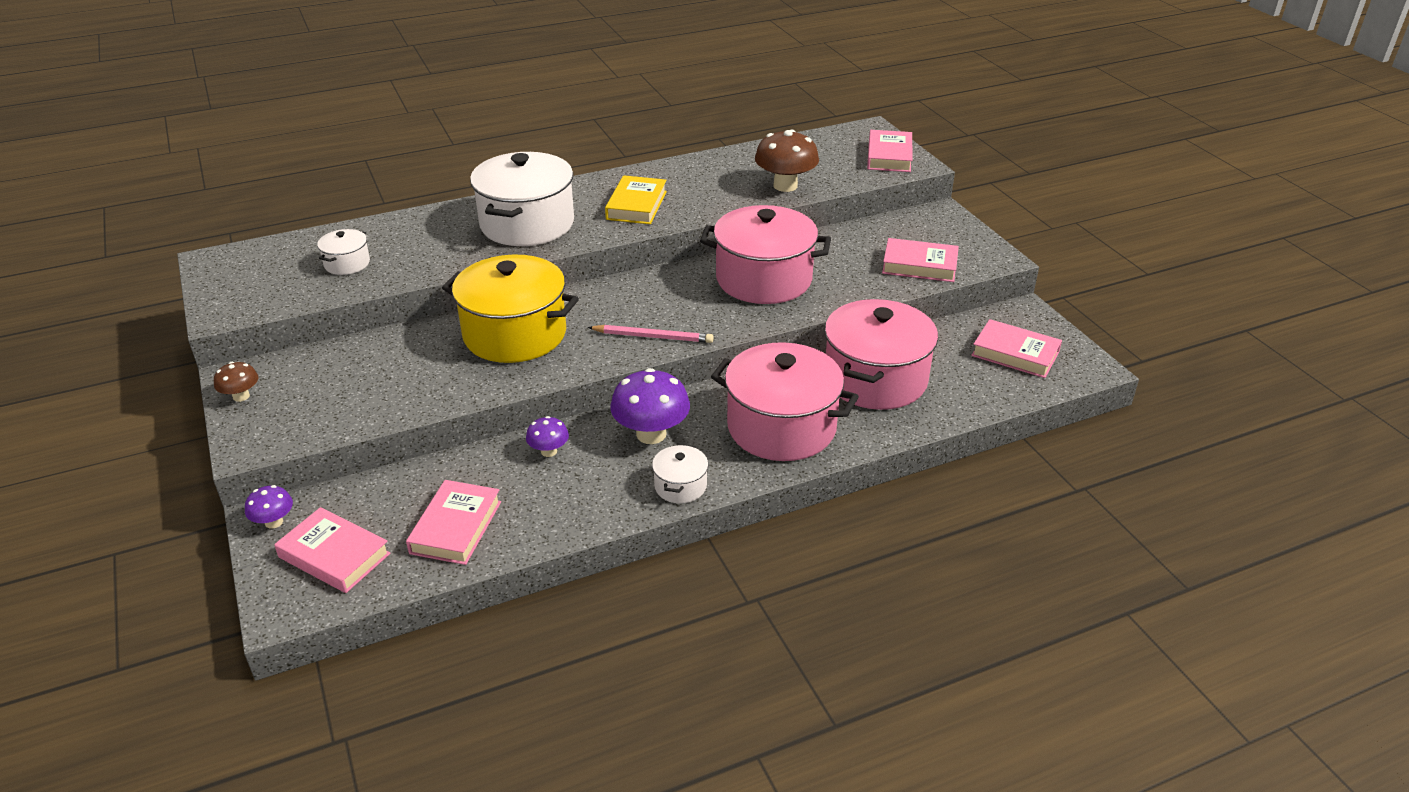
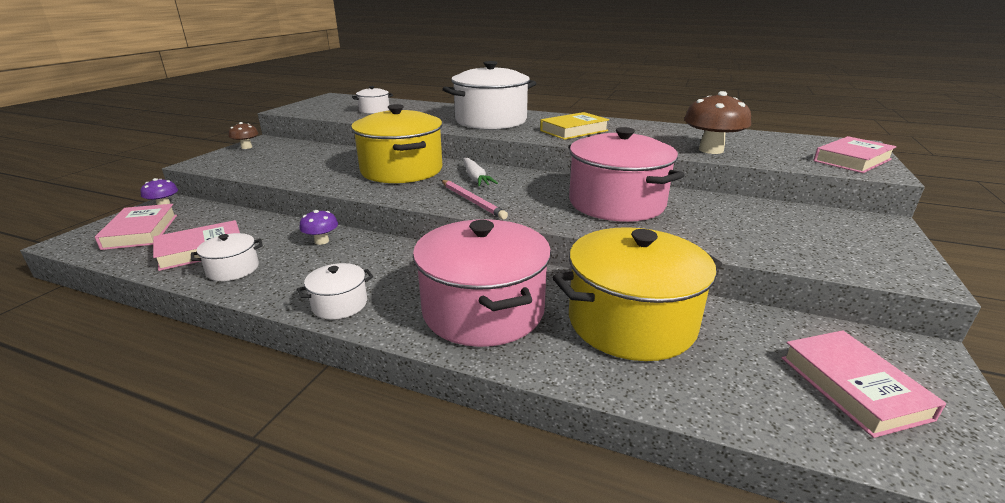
camera: 45 degrees right, 10 degrees down
(531, 520) = (233, 269): none -> white pot
(605, 308) = (475, 178): none -> white carrot
(651, 434) = (390, 264): purple mushroom -> none
(875, 379) = (631, 322): pink pot -> yellow pot
(919, 265) = (794, 247): pink book -> none

